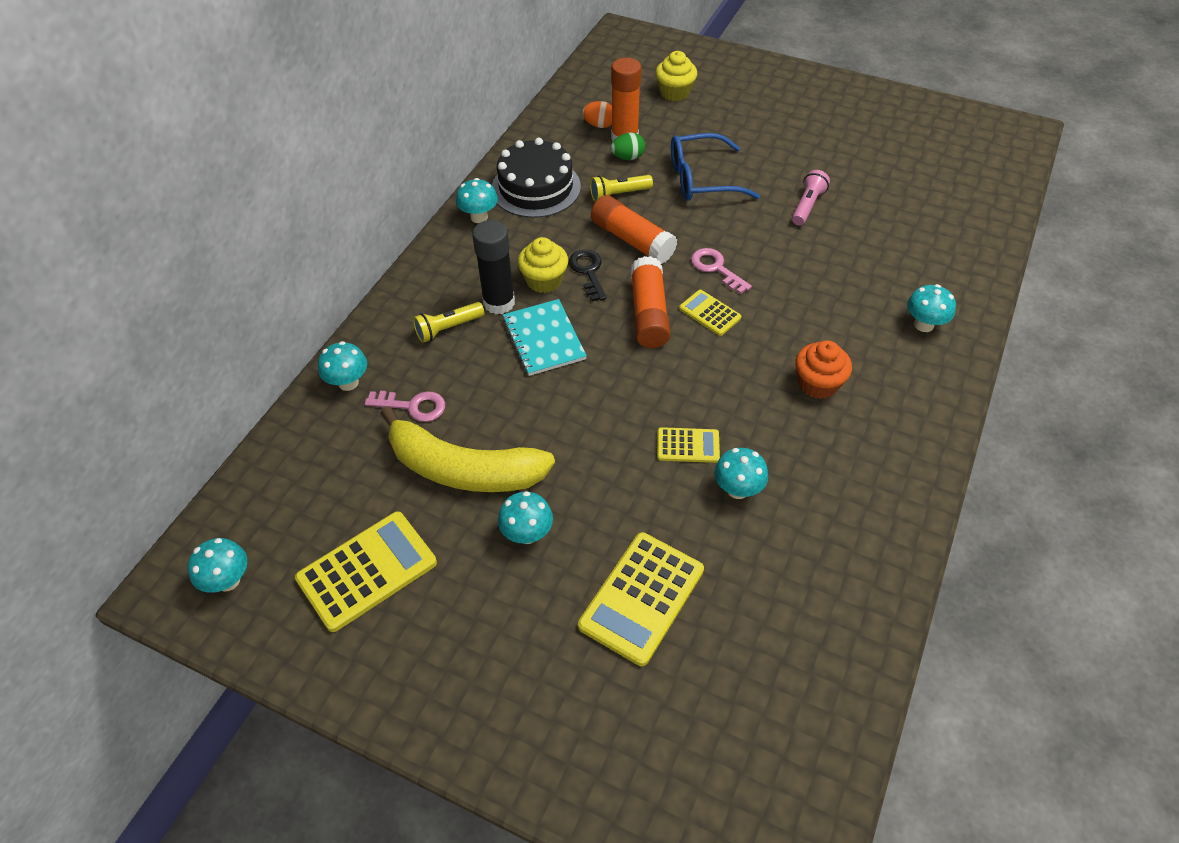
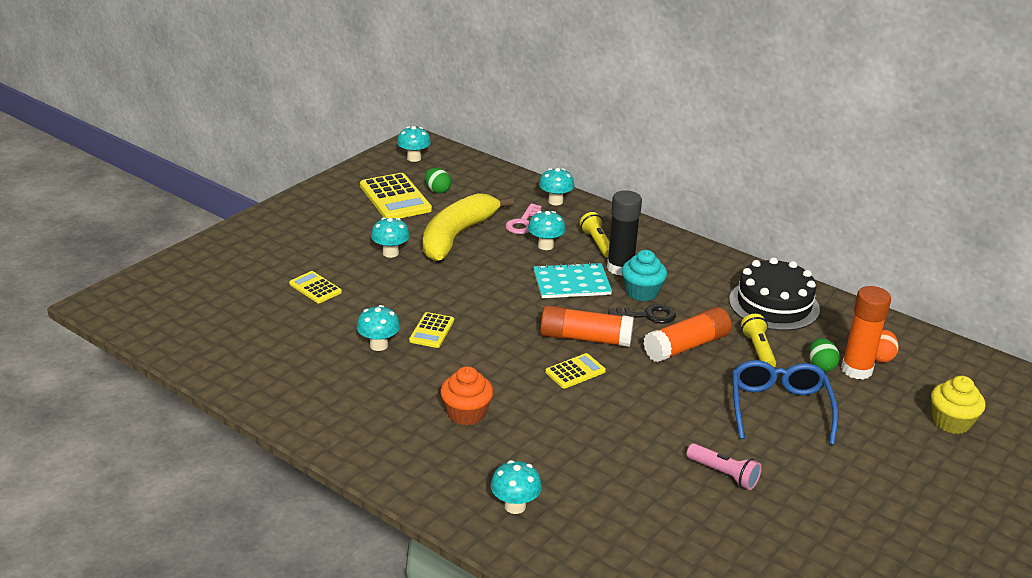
camera: 100 degrees right, 20 degrees down
(335, 522) = (437, 190): none -> green egg
(479, 217) = (733, 270): turquoise mushroom -> turquoise mushroom (545, 246)
(544, 280) = (642, 292): yellow cupcake -> turquoise cupcake
(642, 598) = (315, 288): yellow calculator -> yellow calculator, size x0.55
(716, 268) = (635, 388): pink key -> none

